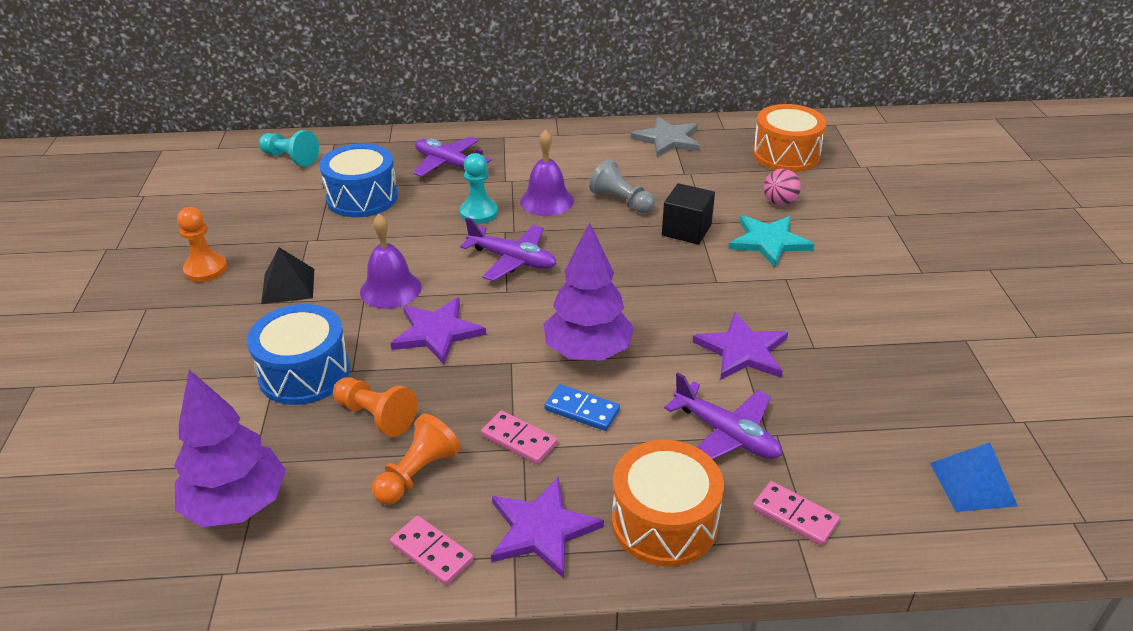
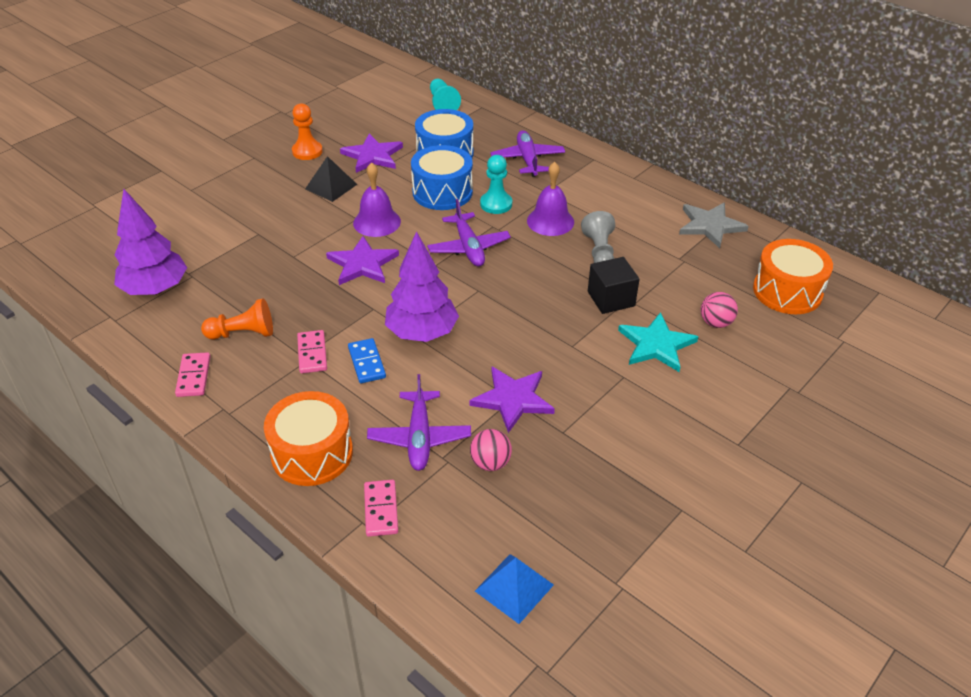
camera: 45 degrees right, 5 degrees up
(304, 373) = (270, 242): blue drum -> blue drum (442, 192)
(376, 416) = (268, 289): orange pawn -> none
(541, 529) = (253, 407): purple star -> purple star (372, 156)
(807, 409) = (490, 463): none -> pink ball

